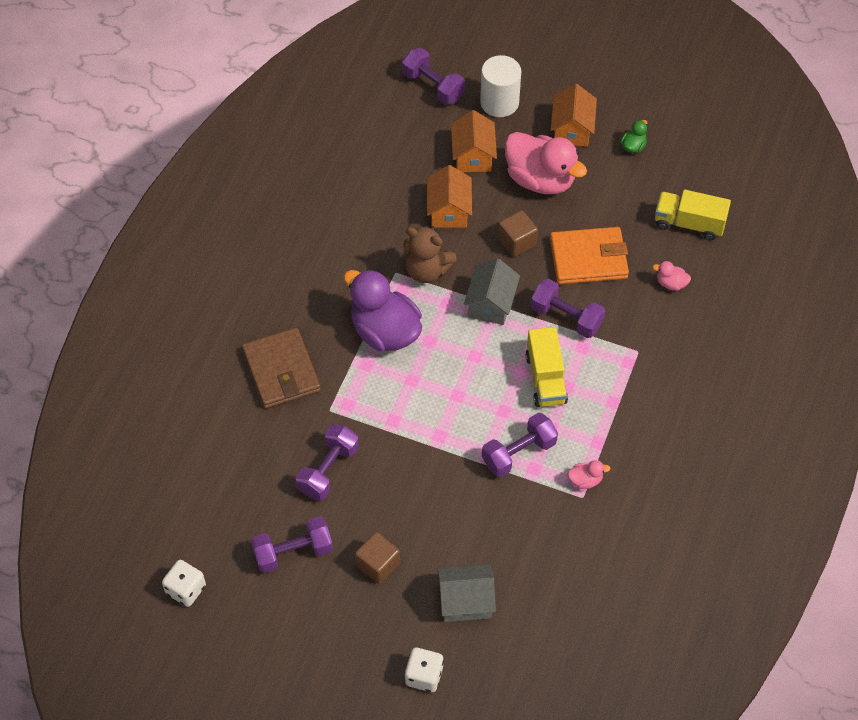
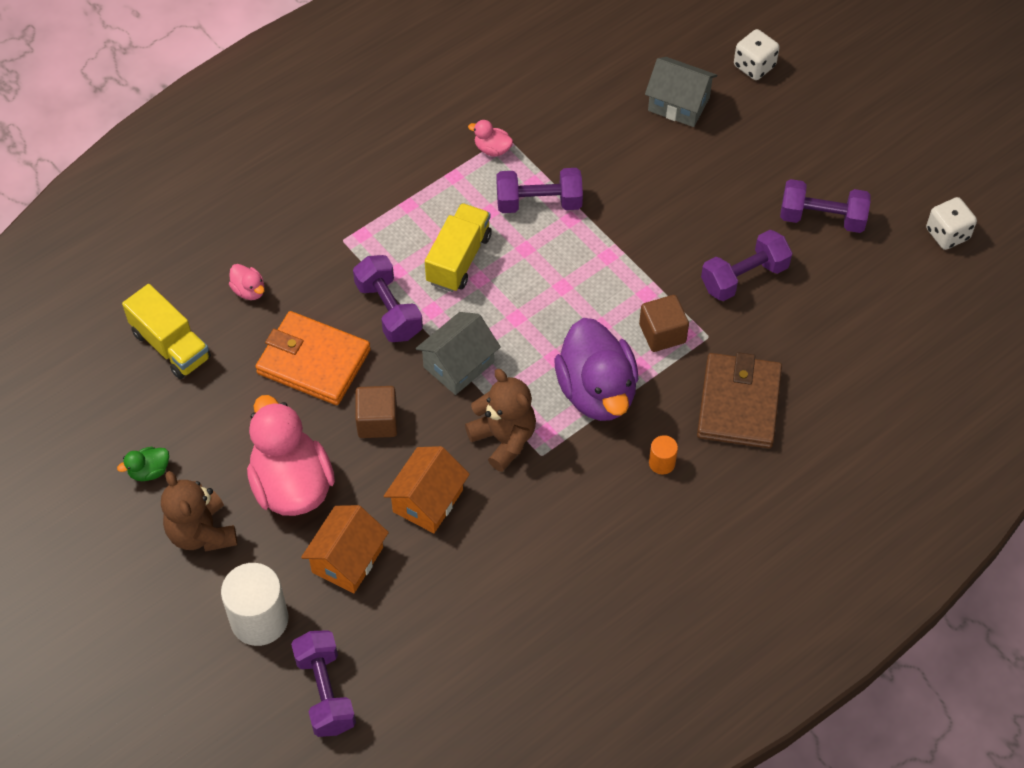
camera: 150 degrees left, 0 degrees up
(312, 305) = (662, 463): none -> orange cylinder
(378, 564) = (743, 170): brown cube -> brown cube (662, 333)
(572, 129) = (201, 532): orange house -> brown teddy bear

